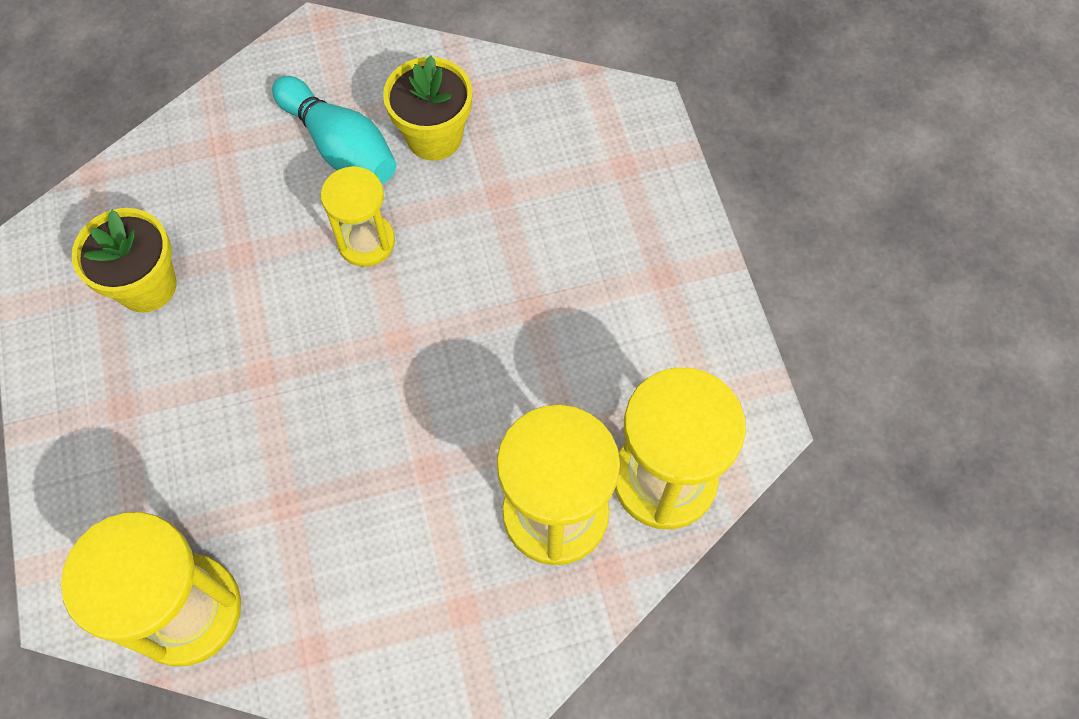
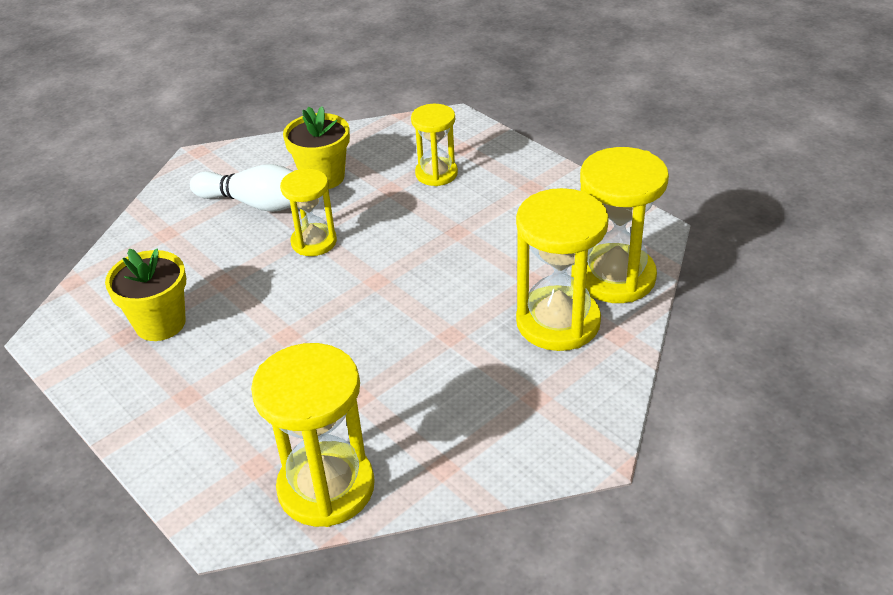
camera: 25 degrees left, 25 degrees down
(340, 146) = (258, 204): turquoise bowling pin -> white bowling pin
(566, 196) = (436, 174): none -> yellow hourglass

